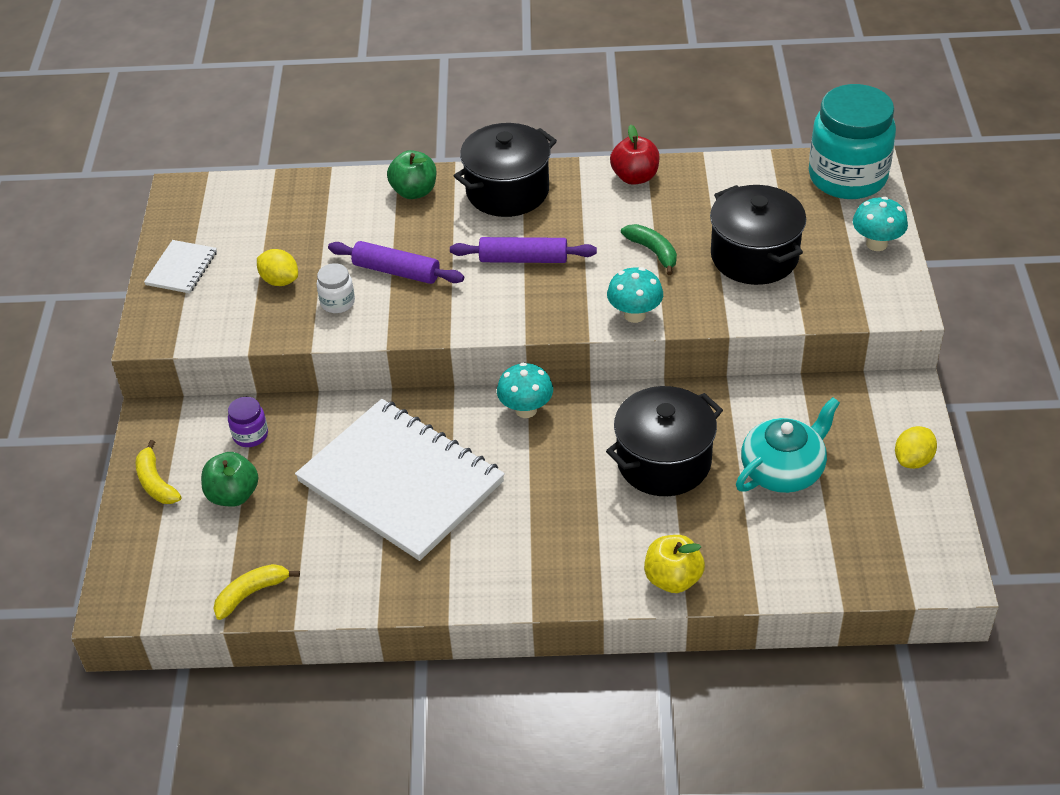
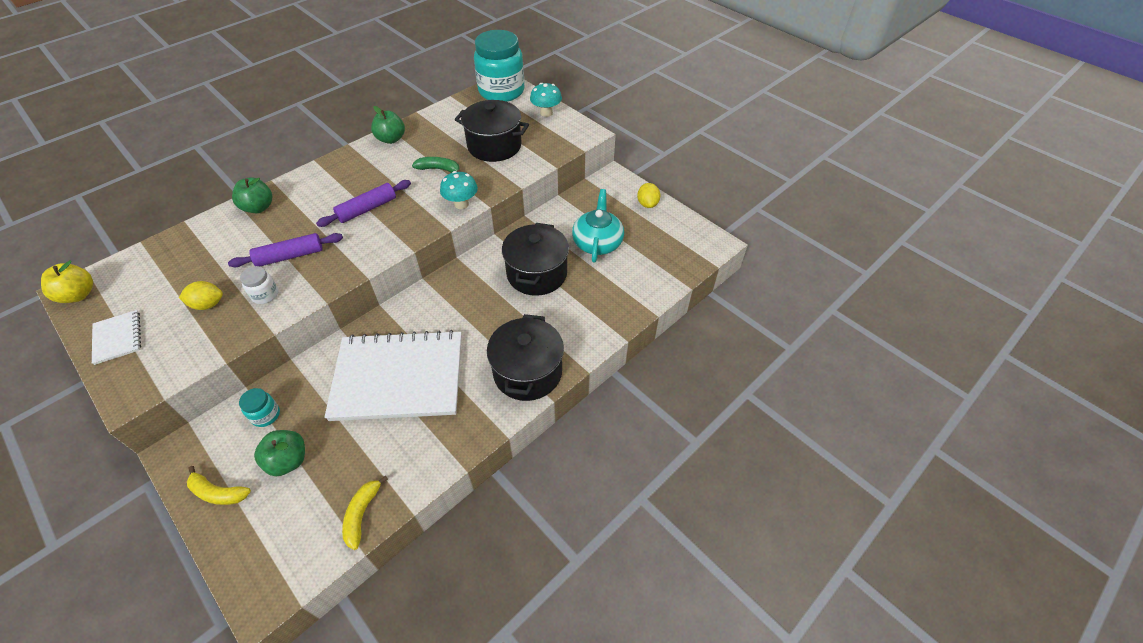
camera: 45 degrees left, 5 degrees up
(250, 435) = (266, 415): purple jar -> turquoise jar
(507, 191) = (321, 179): black pot -> black pot (527, 372)
(526, 410) = (435, 292): turquoise mushroom -> none
(635, 177) = (391, 139): red apple -> green apple
(673, 579) = (602, 328): yellow apple -> yellow apple (78, 295)

